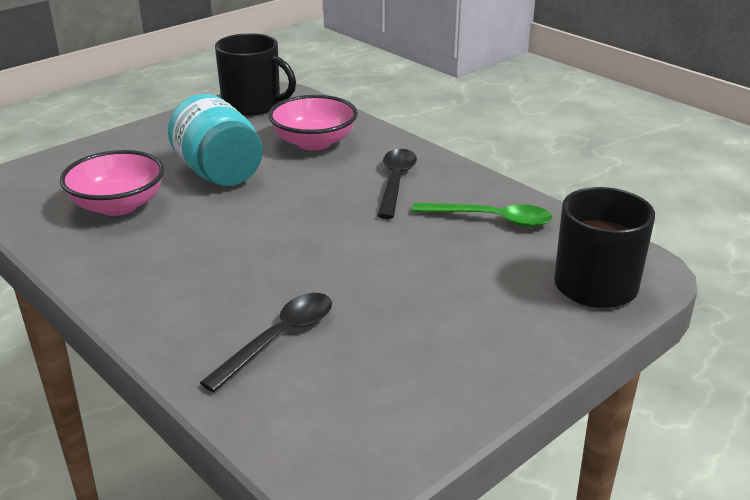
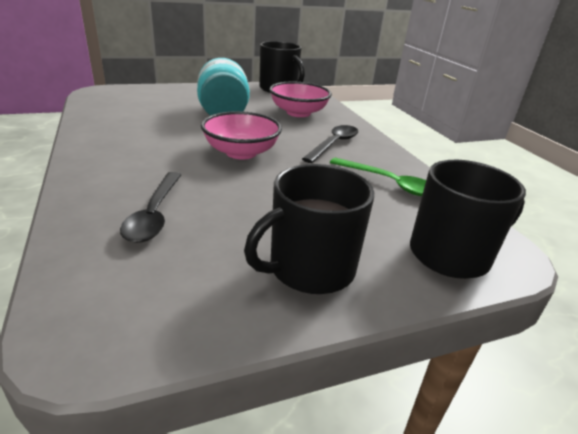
camera: 20 degrees right, 0 degrees up
(118, 205) = (147, 115): pink bowl -> pink bowl (241, 152)
(279, 339) = (154, 214): black spoon -> black spoon turned 120 degrees clockwise
(481, 343) = (309, 268): none -> black mug

